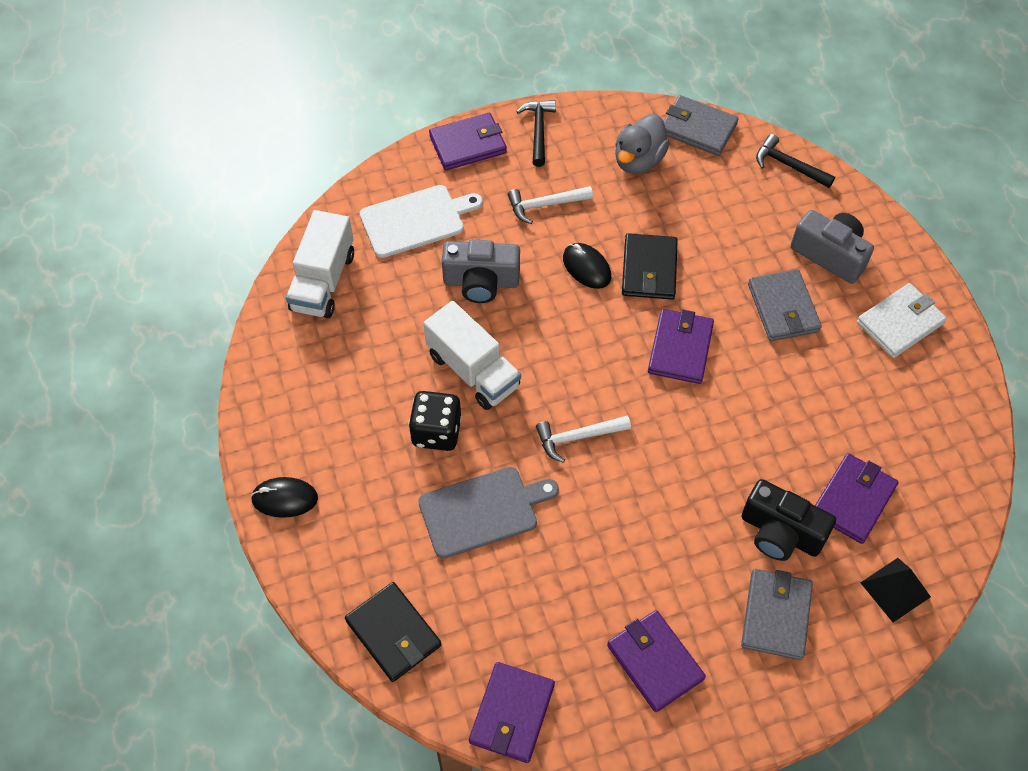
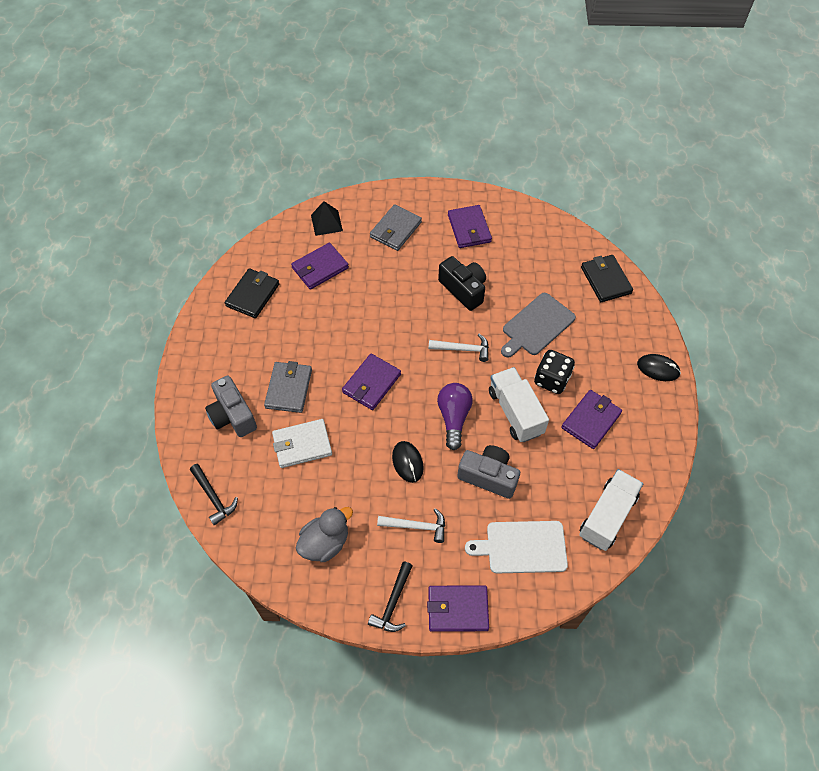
camera: 160 degrees left, 0 degrees up
(482, 511) = (536, 326): grey cutting board -> grey cutting board turned 45 degrees counterclockwise
(512, 714) = (552, 229): purple wallet -> purple wallet (591, 420)
(552, 338) = (453, 418): none -> purple light bulb
(649, 269) = (364, 446): black wallet -> black wallet (253, 295)
(698, 128) = (262, 557): grey wallet -> none
(780, 533) = (370, 264): black camera -> black camera (463, 289)
(900, 323) = (221, 355): white wallet -> white wallet (302, 445)

